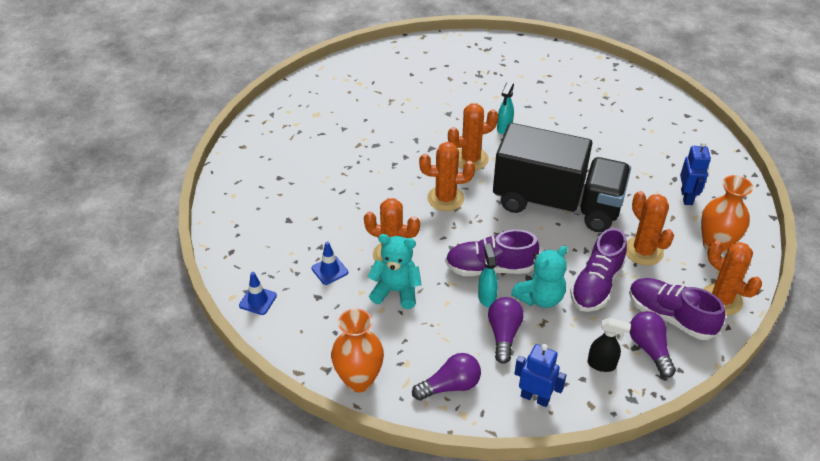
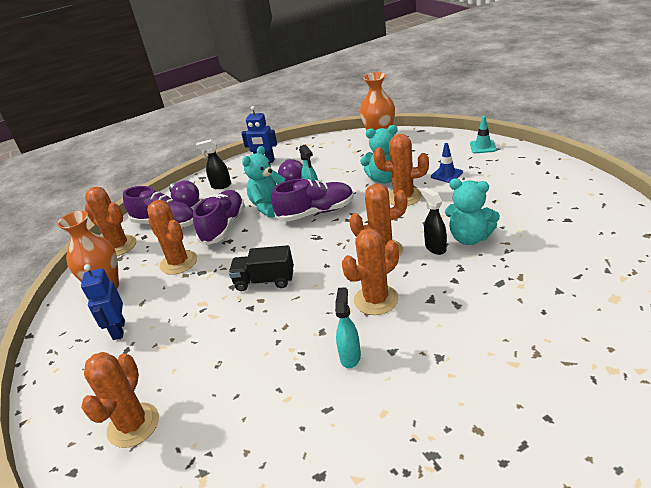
camera: 170 degrees right, 10 degrees down
(258, 300) = (482, 147): blue traffic cone -> turquoise traffic cone
(367, 187) = (469, 238): none -> turquoise teddy bear
(401, 187) = (435, 248): none -> black spray bottle
(450, 386) = (320, 151): purple light bulb -> none
(557, 203) = (265, 281): black truck -> black truck, size x0.44
(654, 128) = (133, 425): none -> orange cactus

